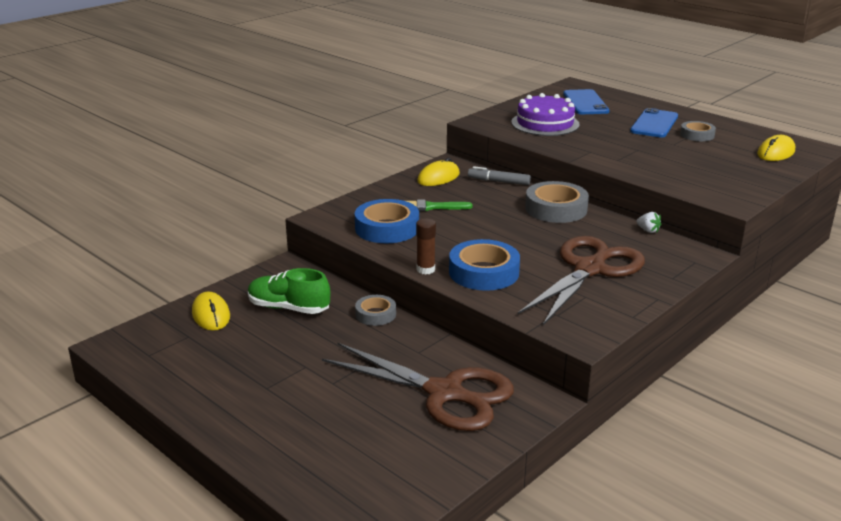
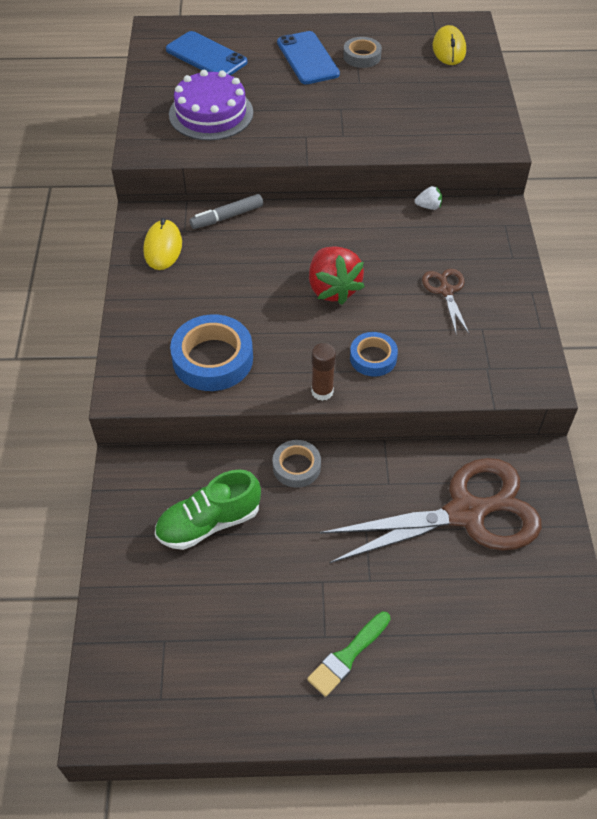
camera: 45 degrees left, 25 degrees up
(211, 315) = (146, 594): yellow mouse -> none
(432, 207) = (214, 297): green brush -> green brush (347, 656)
(484, 272) = (373, 358): blue tape -> blue tape, size x0.58
(511, 235) = (333, 289): none -> red strawberry
(556, 209) = (324, 225): grey tape -> none
(590, 269) = (446, 291): brown scissors -> brown scissors, size x0.46

